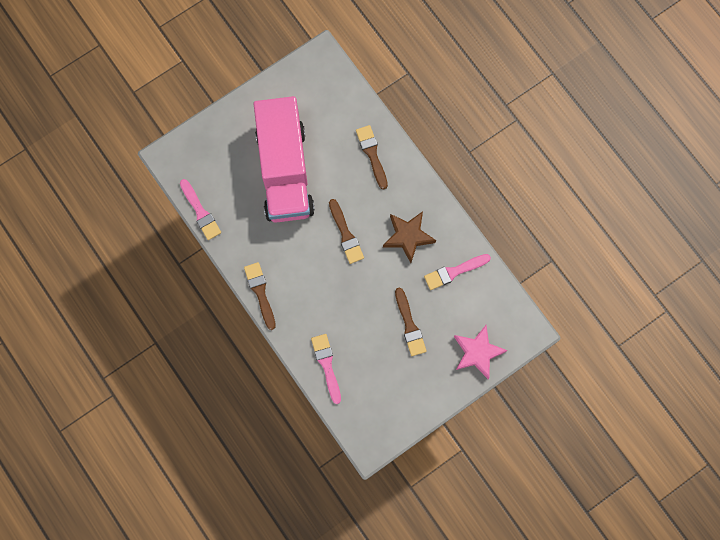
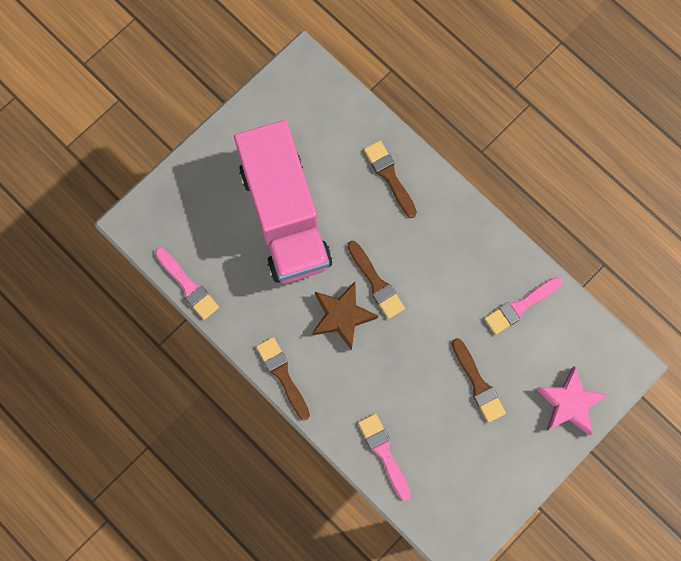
camera: 10 degrees left, 0 degrees up
(408, 237) = (454, 272): brown star -> brown star (342, 316)

